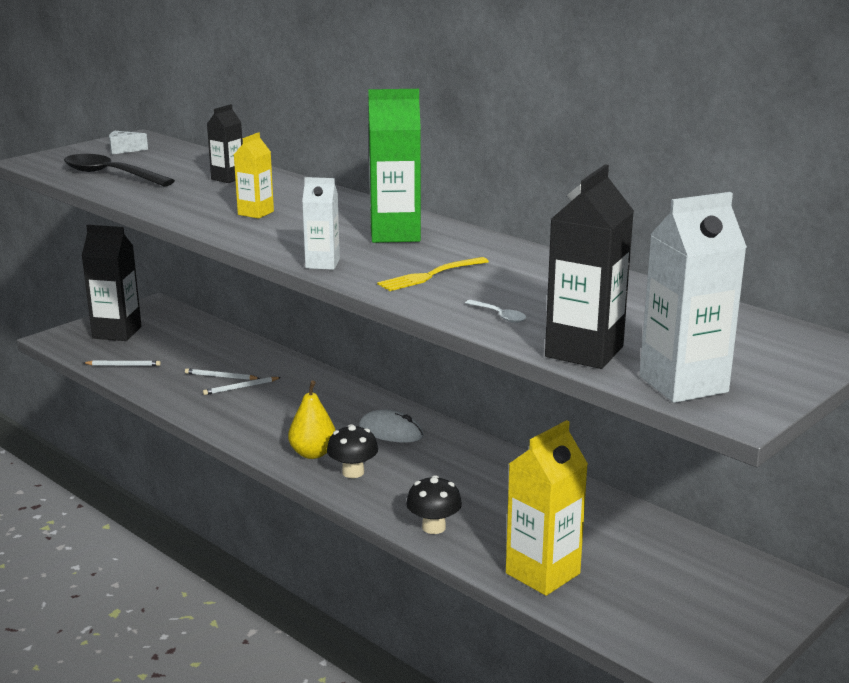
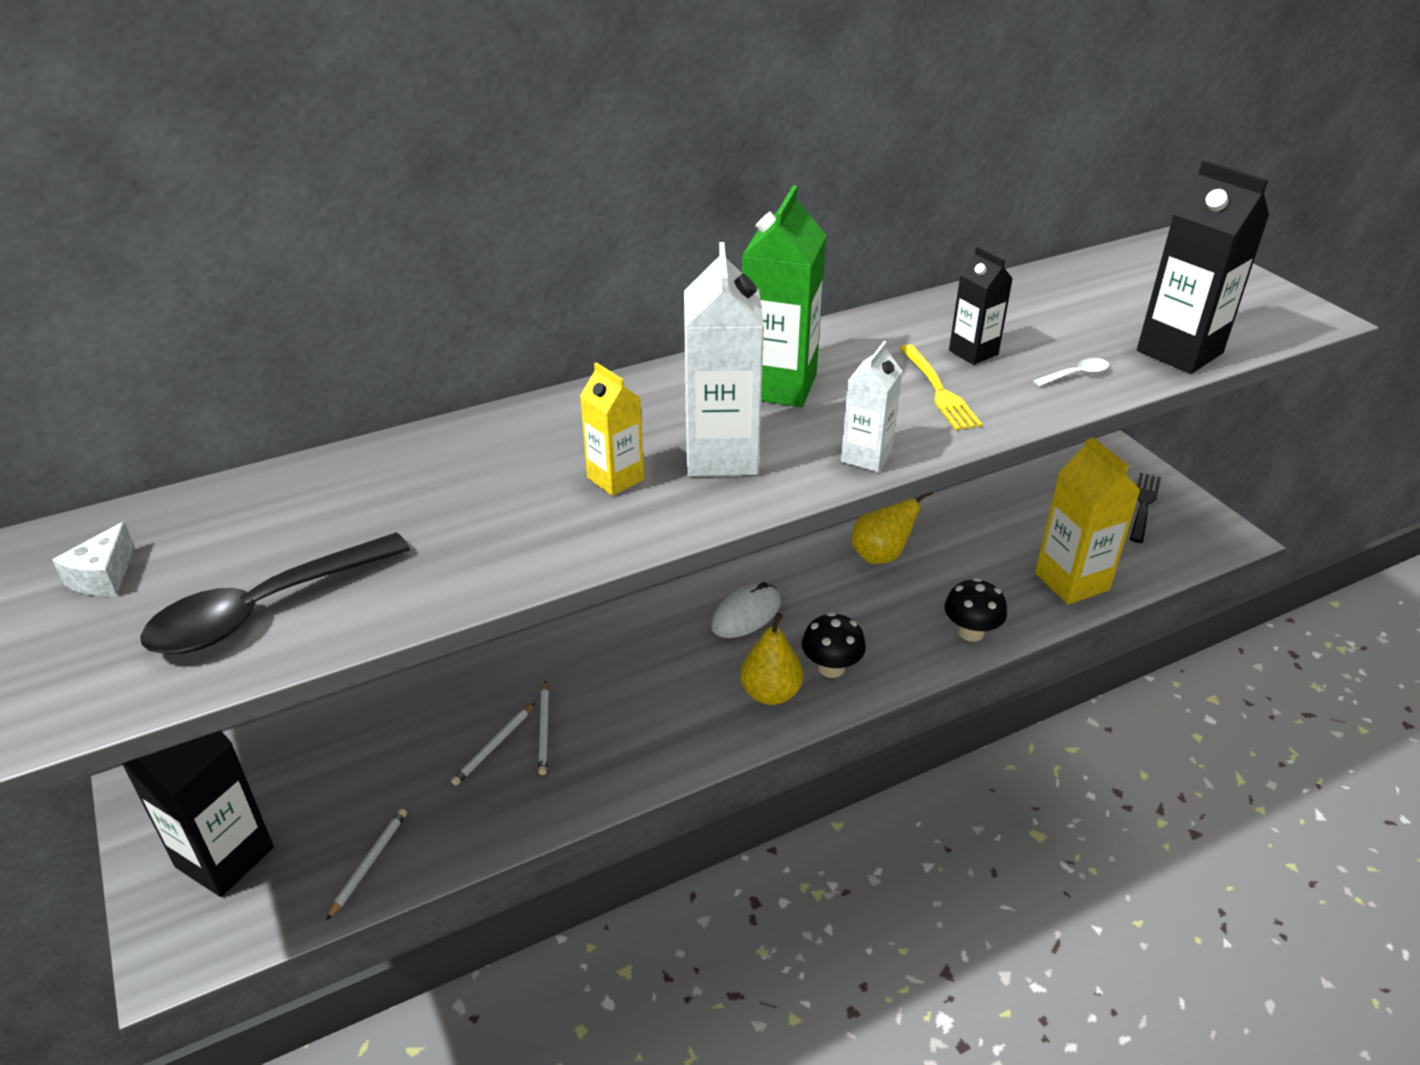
camera: 70 degrees left, 15 degrees up
(228, 178) = (412, 481): black carton -> black carton (973, 352)
(504, 475) = (881, 555): none -> yellow pear
(683, 384) = (1257, 325): white carton -> white carton (721, 455)
(712, 611) = (1143, 505): none -> black fork

